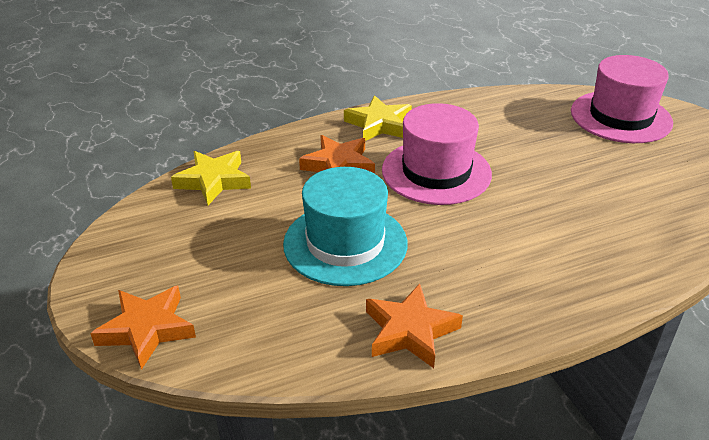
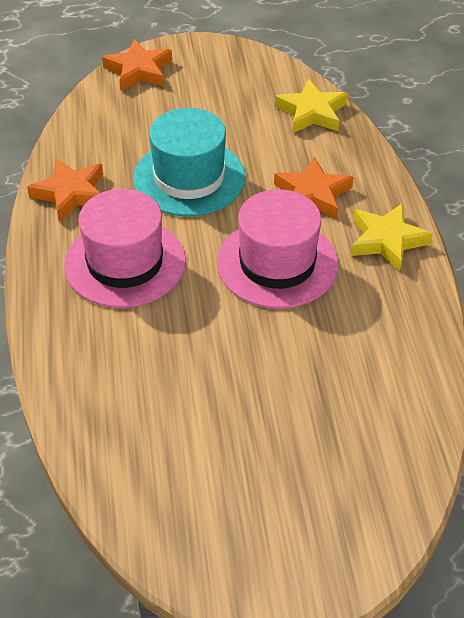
camera: 105 degrees right, 10 degrees up
(620, 117) = (349, 489): pink hat -> pink hat (125, 263)

